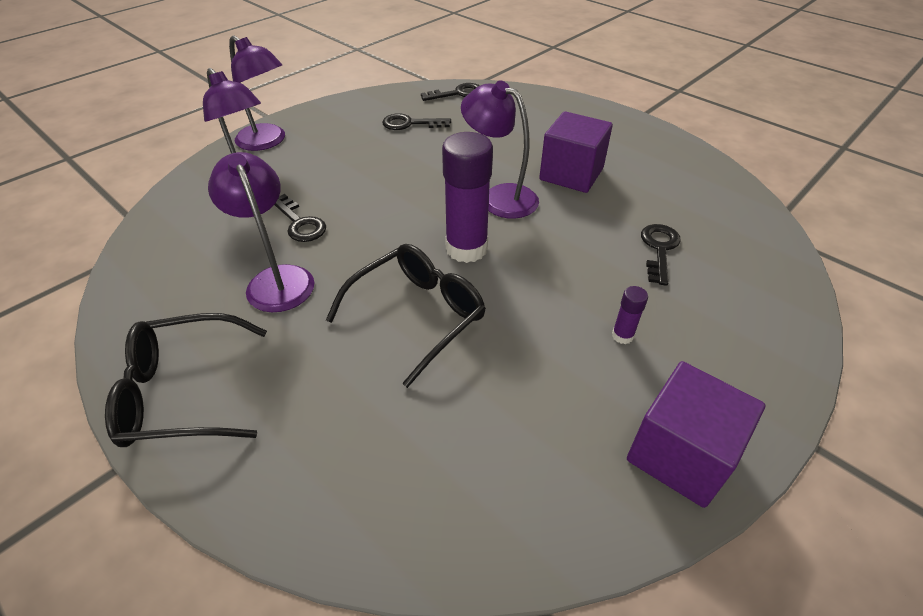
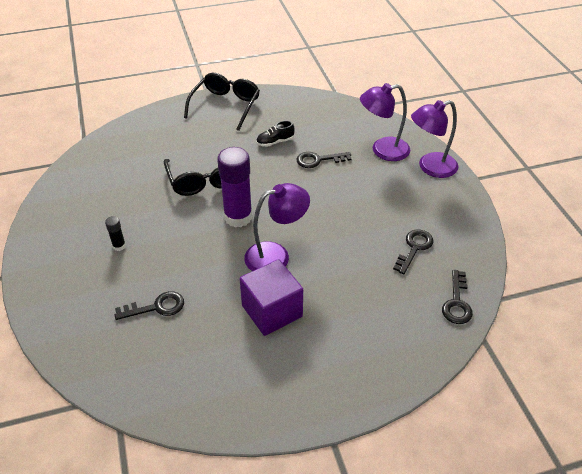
camera: 120 degrees right, 0 degrees up
(277, 279) = (275, 142): purple lamp -> black shoe
(622, 336) = (119, 246): purple glue stick -> black glue stick
(659, 249) = (156, 307): black key -> black key turned 60 degrees counterclockwise
(680, 454) = (51, 226): purple cube -> none

